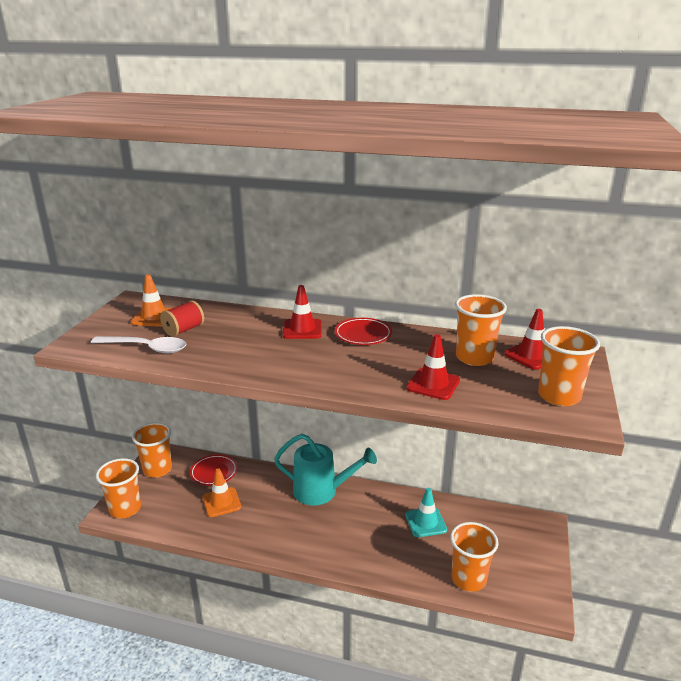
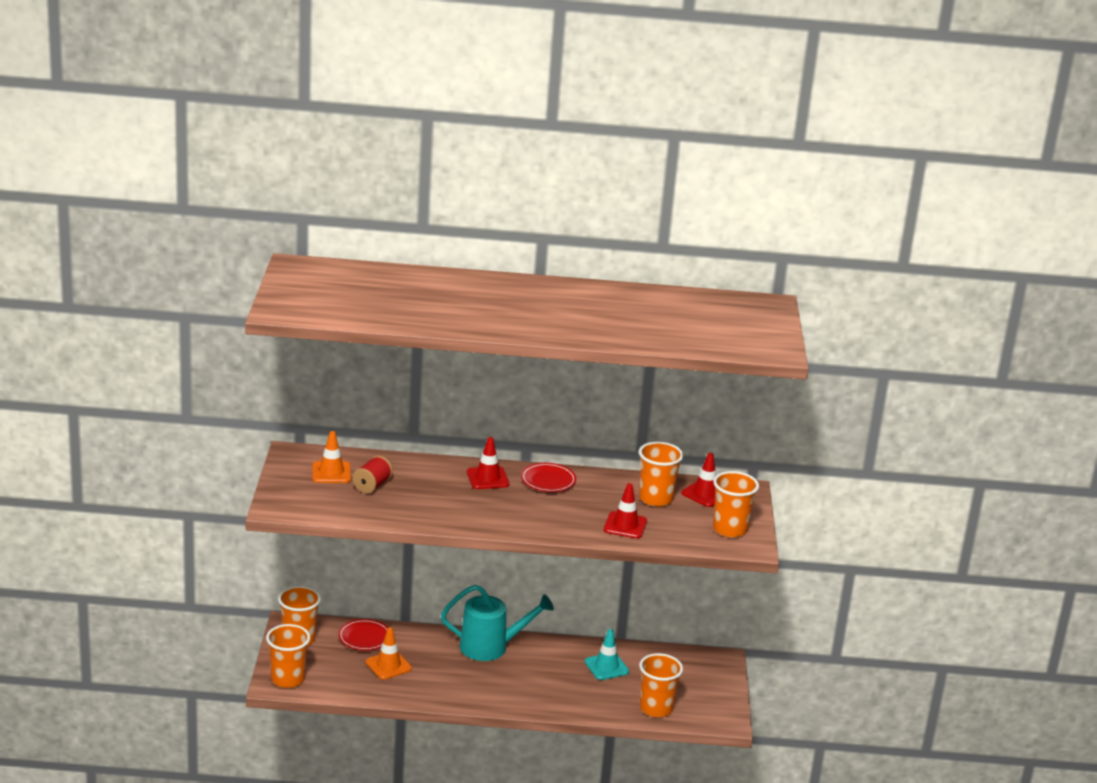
camera: 15 degrees left, 0 degrees up
(146, 348) = (350, 507): white spoon -> none

